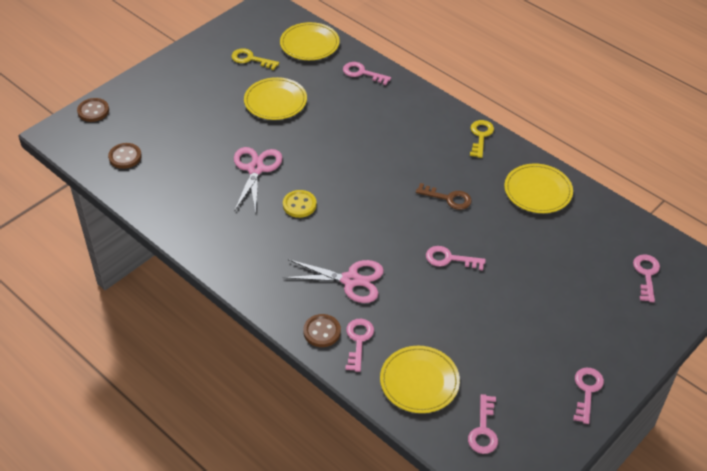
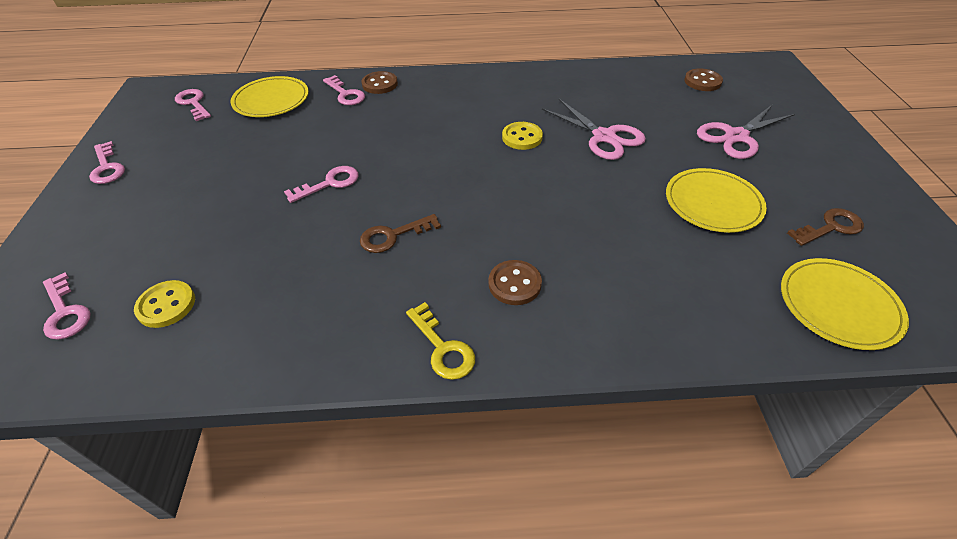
camera: 135 degrees right, 0 degrees up
(93, 111) = (796, 89): brown button -> brown button (514, 284)
(250, 59) = (830, 227): yellow key -> brown key
(350, 280) = (400, 119): pink scissors -> pink scissors (736, 136)
(362, 73) = (712, 317): pink key -> none
(538, 191) = (289, 324): yellow plate -> none
(592, 242) = (166, 305): none -> yellow button

